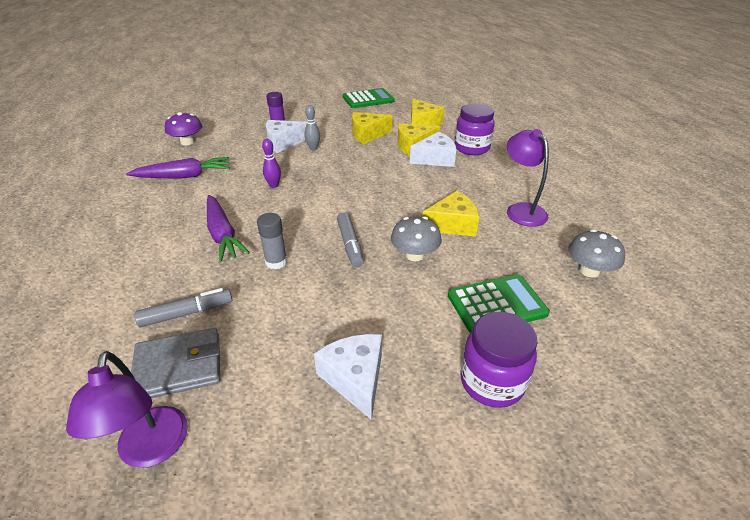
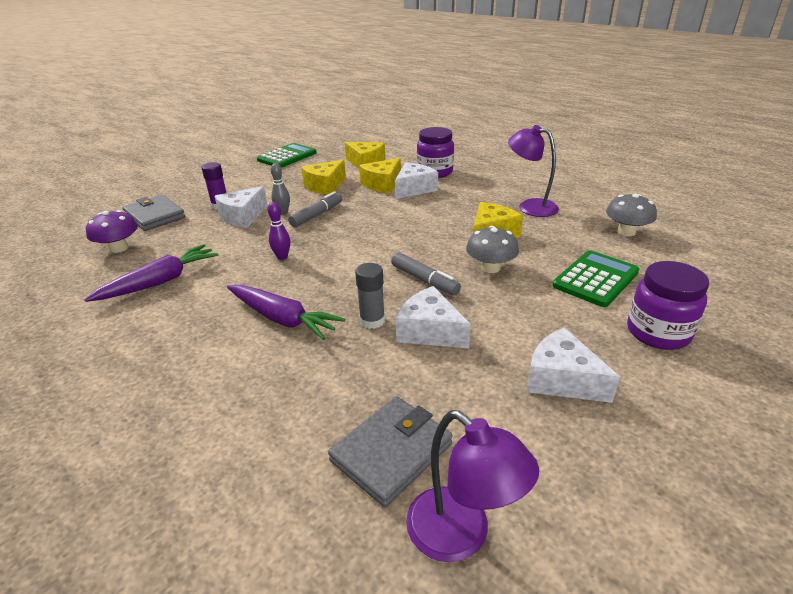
camera: 30 degrees left, 5 degrees down
(187, 313) = (336, 403): grey marker -> grey marker (317, 215)
(231, 124) = (154, 216): none -> grey wallet
(305, 289) = (429, 331): none -> white cheese

